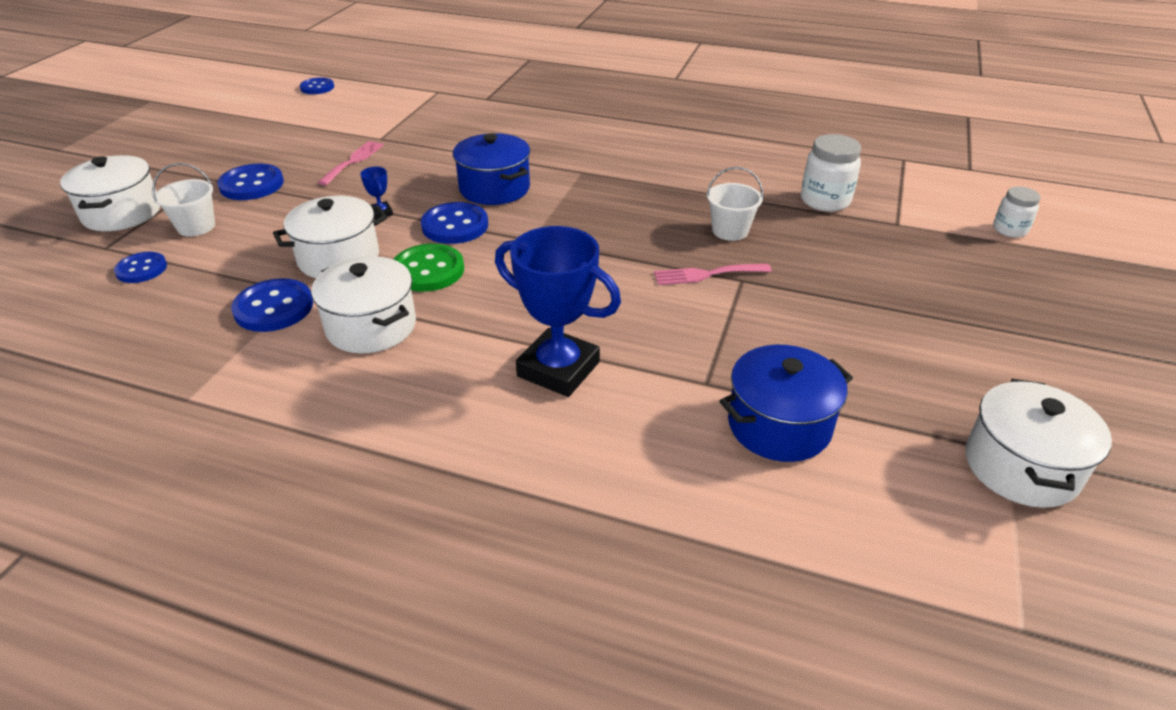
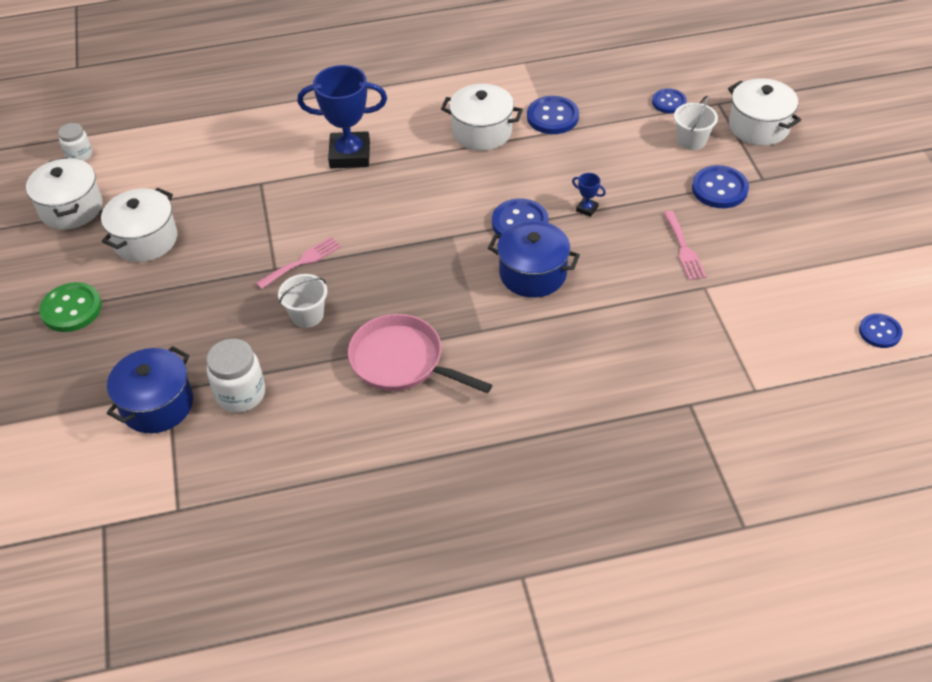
camera: 150 degrees right, 10 degrees up
(338, 258) = (563, 162): white pot -> white pot (145, 239)
(428, 270) = (494, 180): green button -> green button (71, 309)
(666, 176) = (402, 361): none -> pink pan
(779, 425) = (208, 176): blue pot -> blue pot (157, 404)
(1009, 230) = (65, 430): white jar -> white jar (79, 155)

